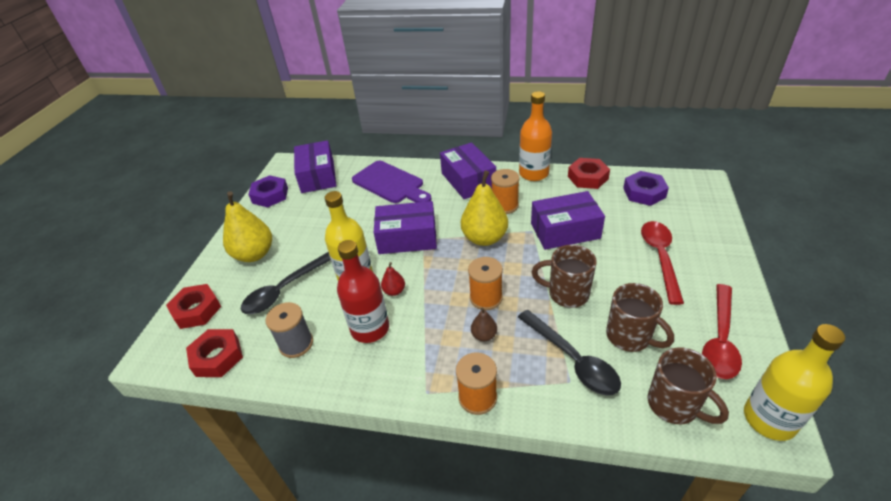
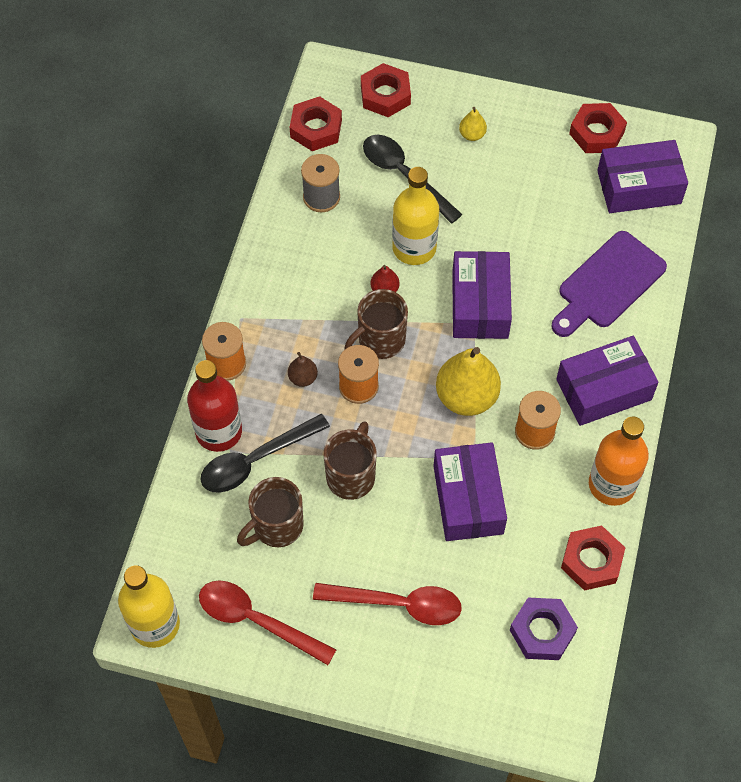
camera: 90 degrees right, 20 degrees up
(254, 254) = (472, 135): yellow pear -> yellow pear, size x0.47
(270, 195) = (596, 133): purple nut -> red nut
(370, 328) = (331, 266): red bottle -> red bottle (218, 431)
(674, 405) = (185, 542): brown mug -> brown mug (380, 341)

